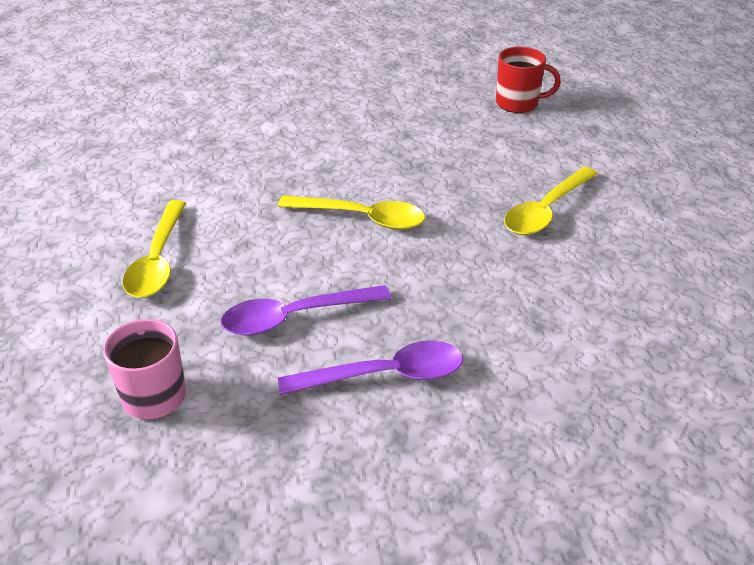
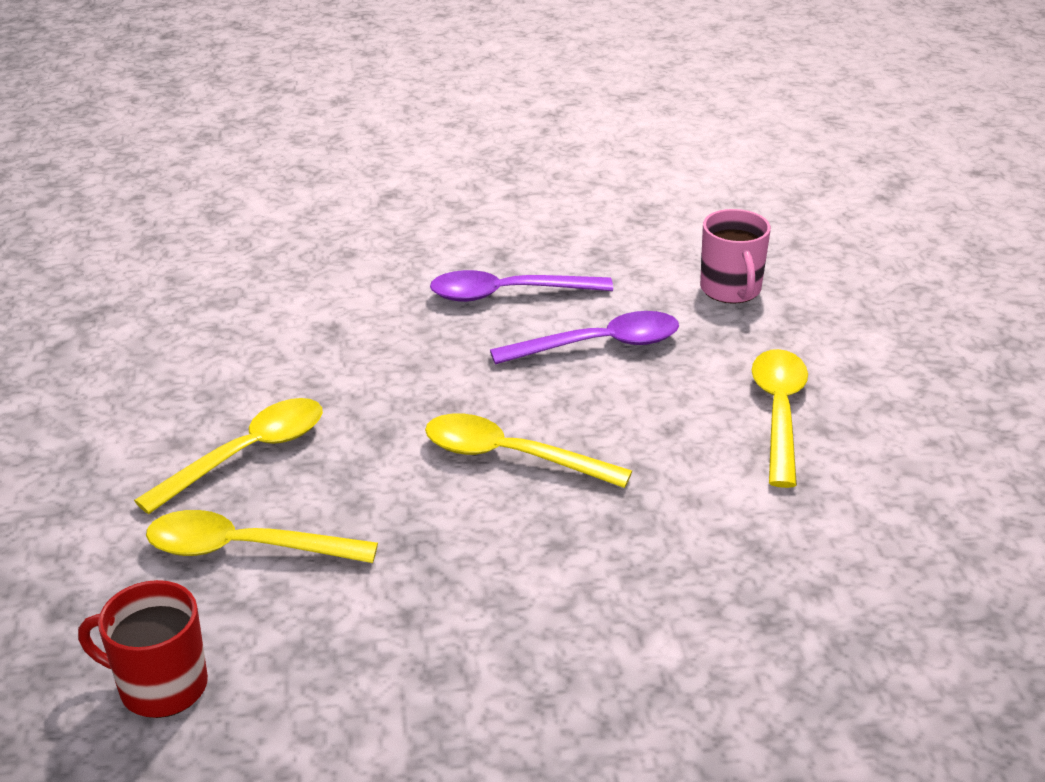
camera: 175 degrees left, 5 degrees down
(512, 158) = (245, 549): none -> yellow spoon

